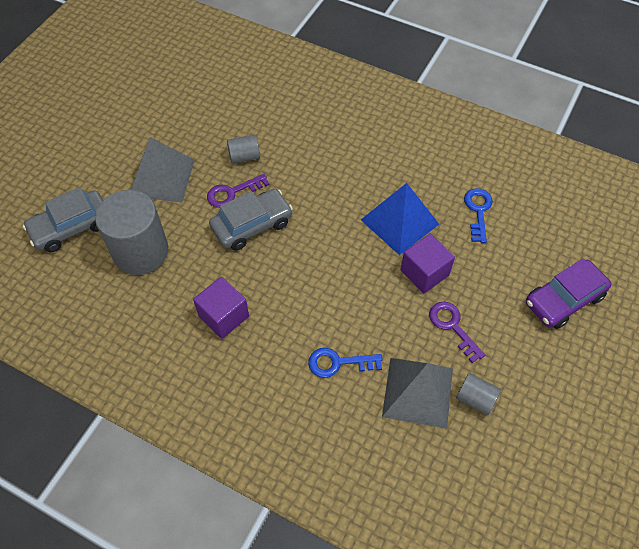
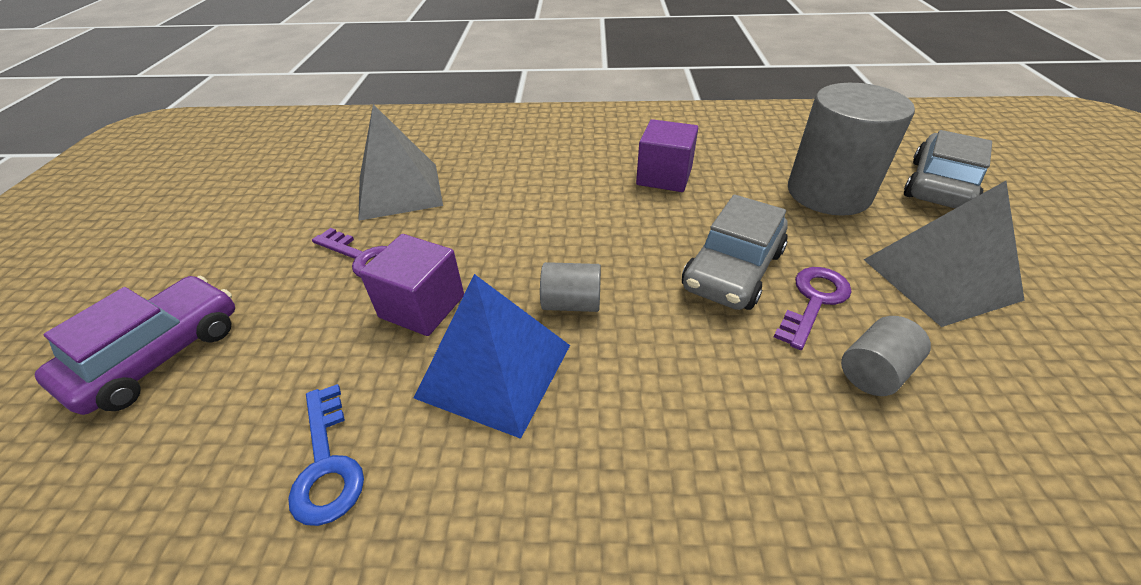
camera: 155 degrees right, 15 degrees down
(338, 363) = (504, 184): blue key -> none
(475, 398) = (326, 205): grey cylinder -> grey cylinder (571, 303)

